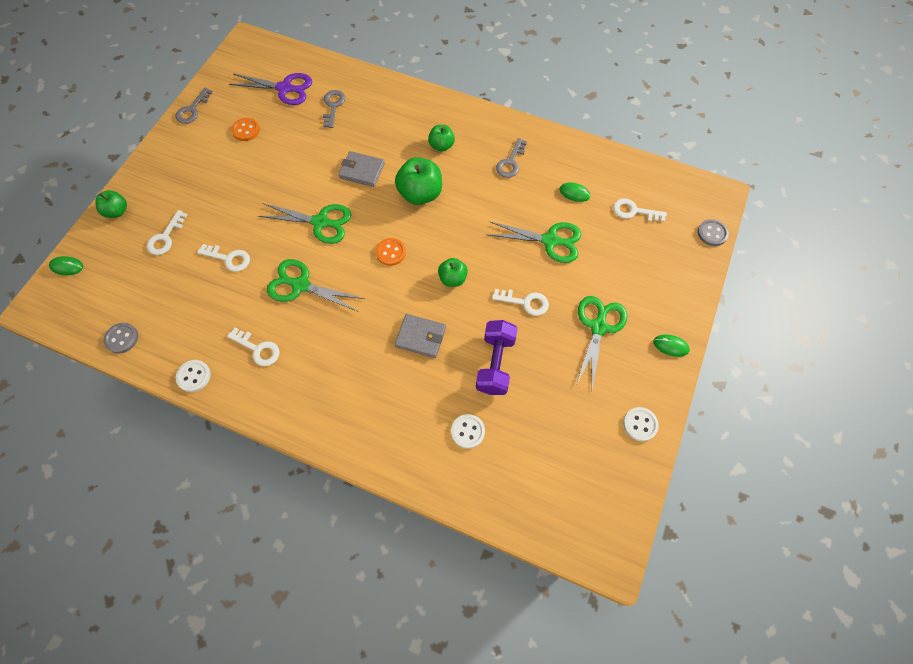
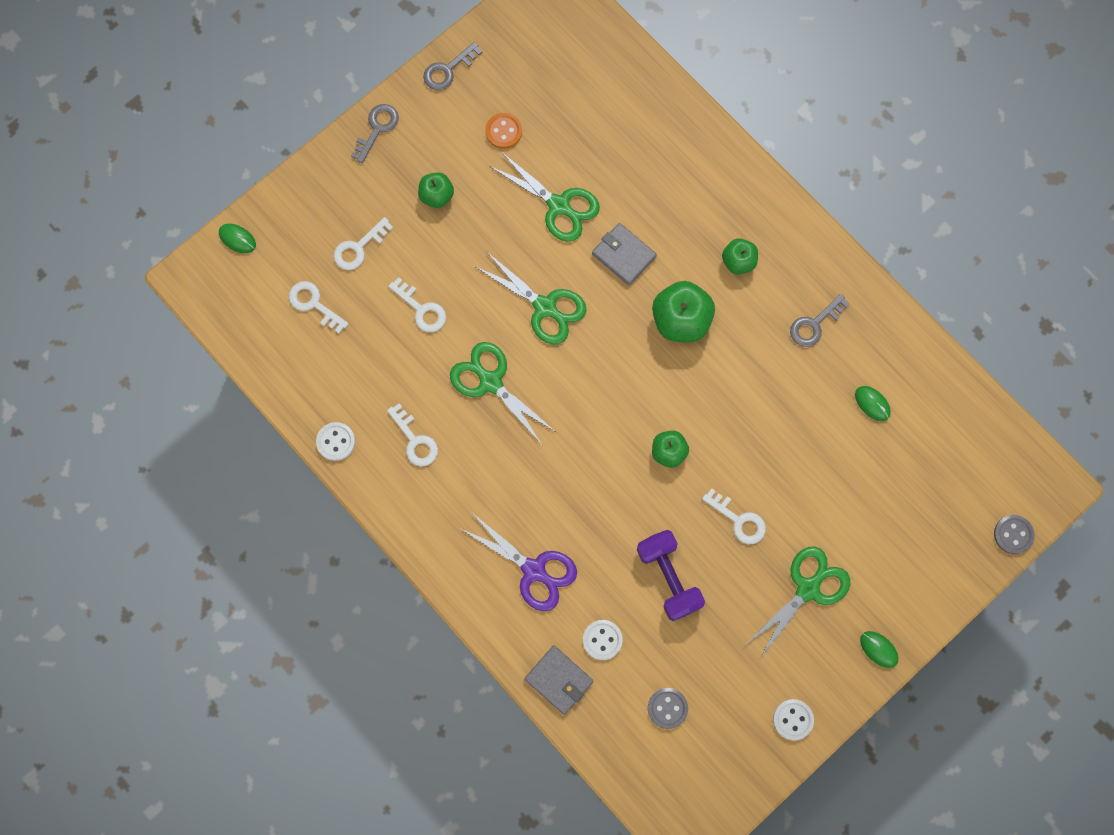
camera: 25 degrees right, 10 degrees up
(117, 211) = (314, 186): green apple -> green apple (436, 196)
(122, 338) = (273, 360): grey button -> grey button (667, 708)
(285, 88) = (576, 85): purple scissors -> purple scissors (534, 571)
(333, 106) = (626, 140): grey key -> grey key (377, 129)
(391, 252) = (611, 385): orange button -> none
(420, 337) = (599, 508): grey wallet -> grey wallet (559, 680)
(495, 363) = (668, 578): purple dumbbell -> purple dumbbell turned 60 degrees counterclockwise
(550, 241) = (809, 455): green scissors -> green scissors (559, 206)
(634, 211) = (933, 462): white key -> white key (314, 304)

